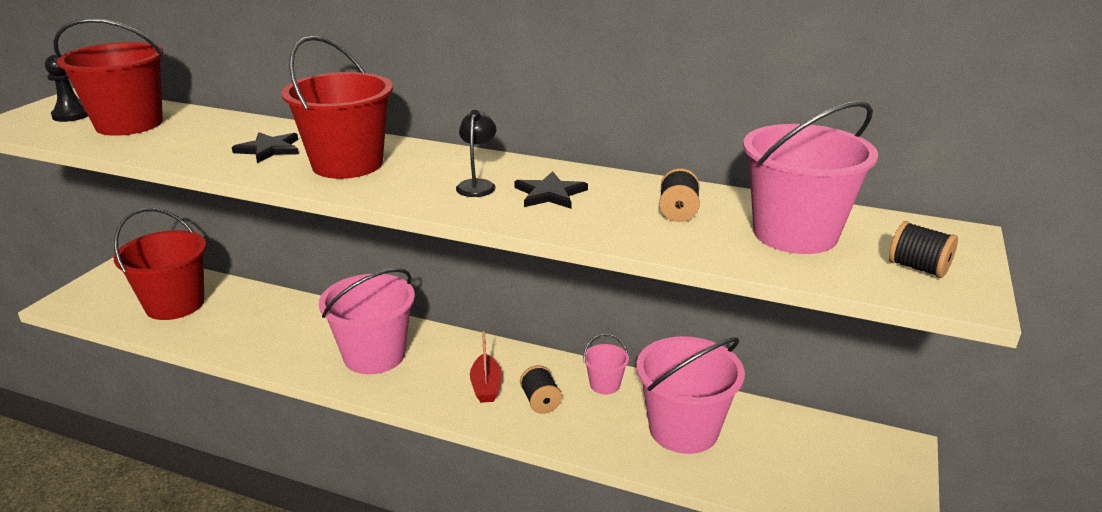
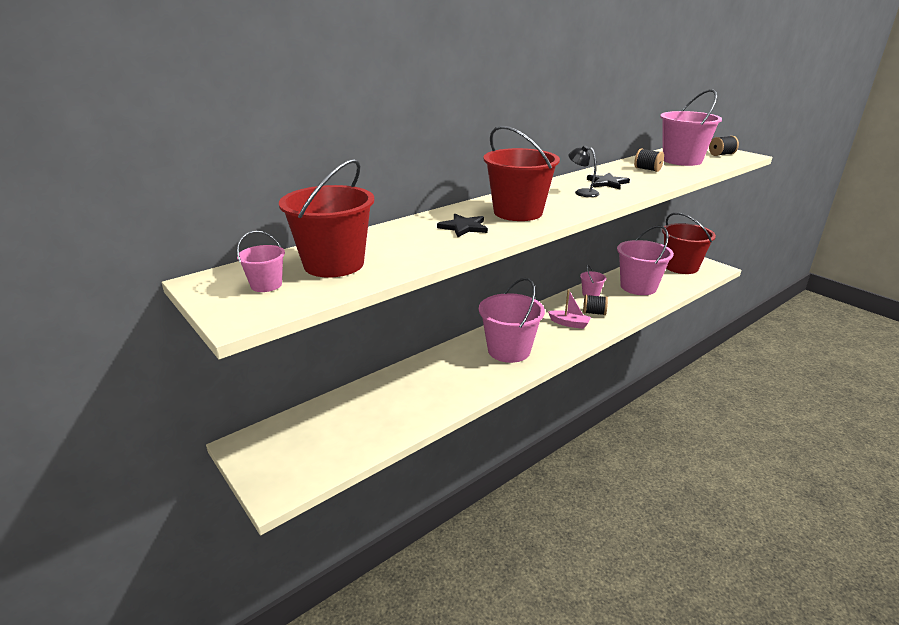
camera: 60 degrees left, 0 degrees up
(72, 115) = (266, 285): black pawn -> pink bucket
(175, 304) = (353, 423): red bucket -> red bucket (681, 267)
(486, 386) = (569, 323): red boat -> pink boat

